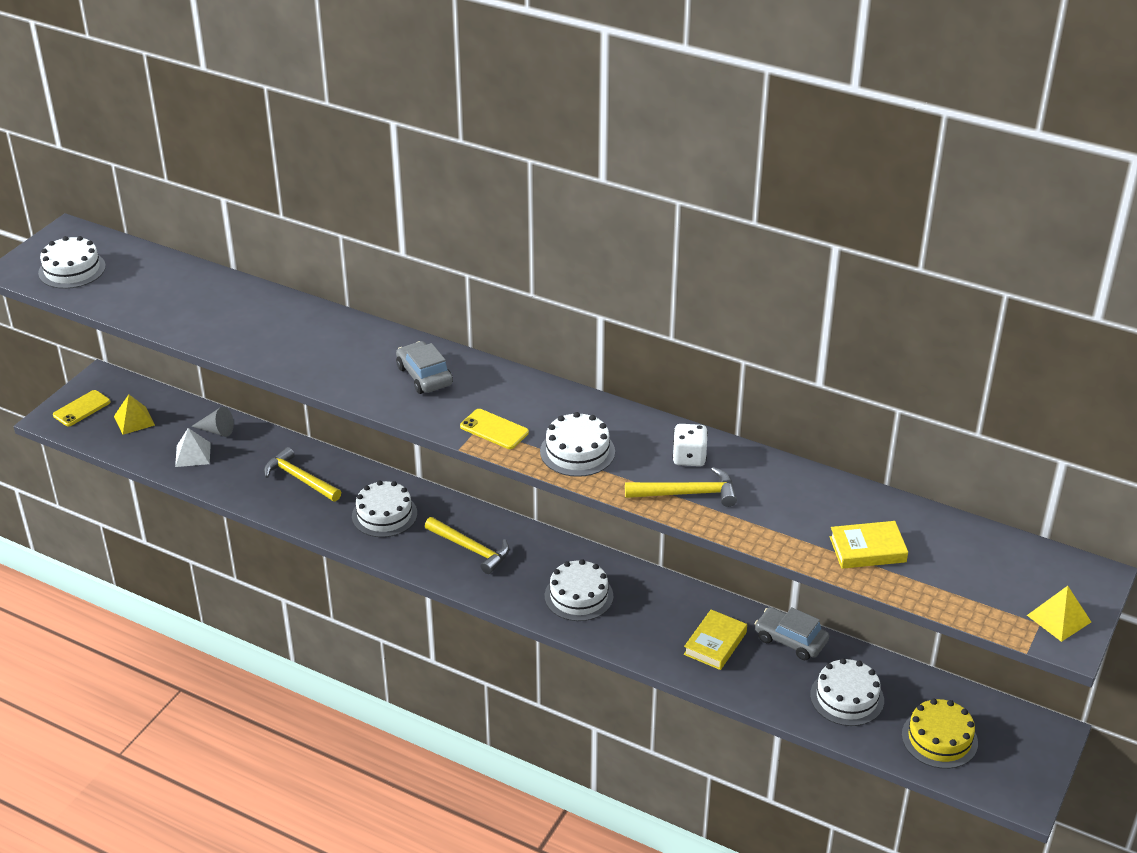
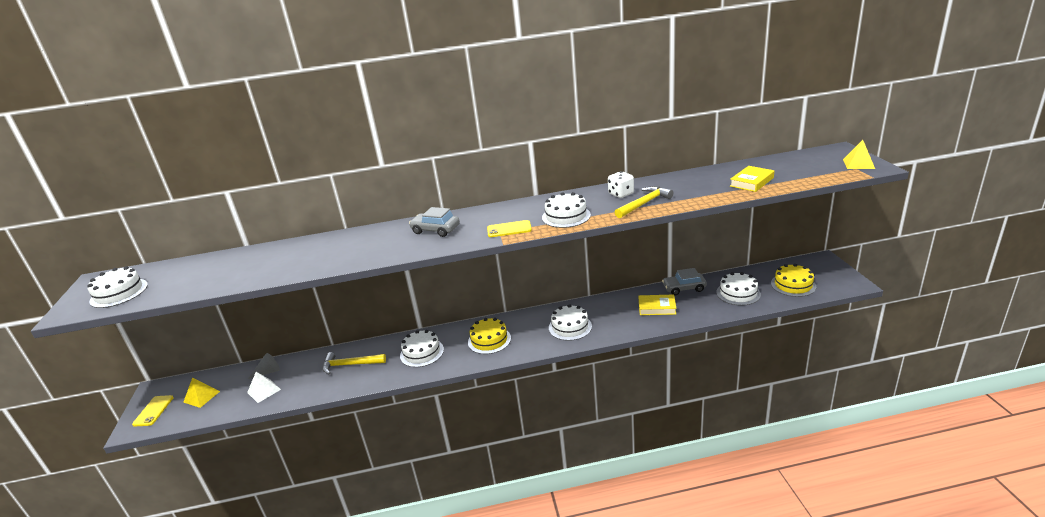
camera: 35 degrees left, 10 degrees down
(471, 549) = (489, 340): yellow hammer -> yellow cake
(715, 643) = (657, 307): yellow book -> yellow book turned 75 degrees counterclockwise

